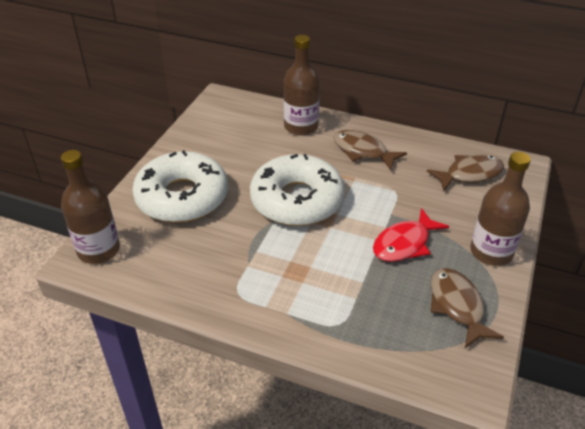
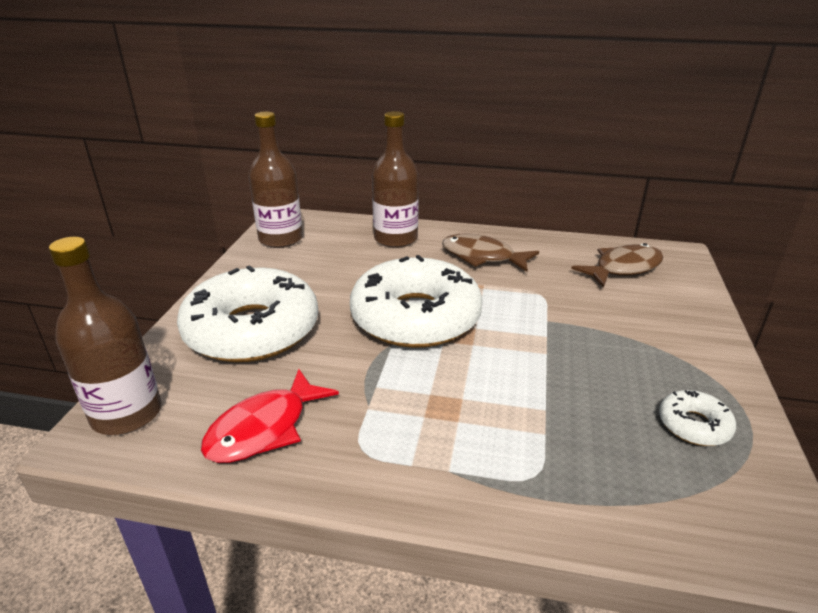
camera: 10 degrees left, 10 degrees down
(404, 243) = (581, 353): red fish -> red fish (264, 428)
(457, 306) = (694, 425): brown fish -> white donut
(491, 252) = (699, 350): brown bottle -> brown bottle (281, 239)

